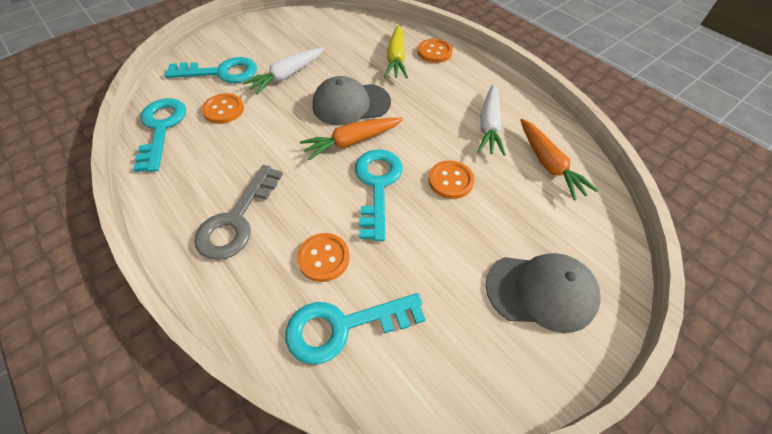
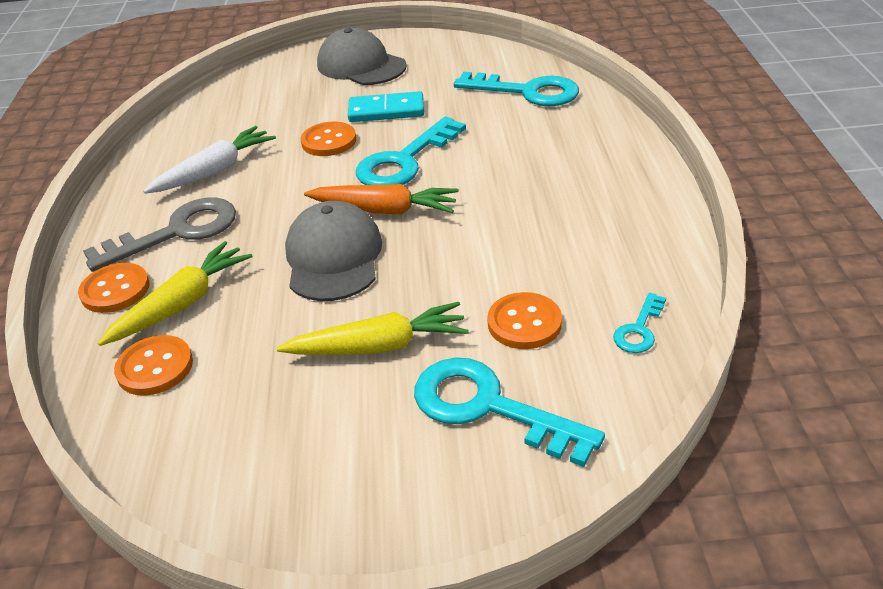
camera: 140 degrees left, 15 degrees down
(161, 128) = (639, 329): turquoise key -> turquoise key, size x0.49
(237, 220) = (577, 181): grey key -> grey key (177, 232)
(287, 76) = (379, 346): white carrot -> yellow carrot
(323, 258) = (510, 129): orange button -> orange button (155, 367)
(351, 104) = (334, 257): grey cap -> grey cap turned 120 degrees counterclockwise
(445, 234) = (386, 111): none -> turquoise domino
(548, 164) = (221, 122): orange carrot -> none

